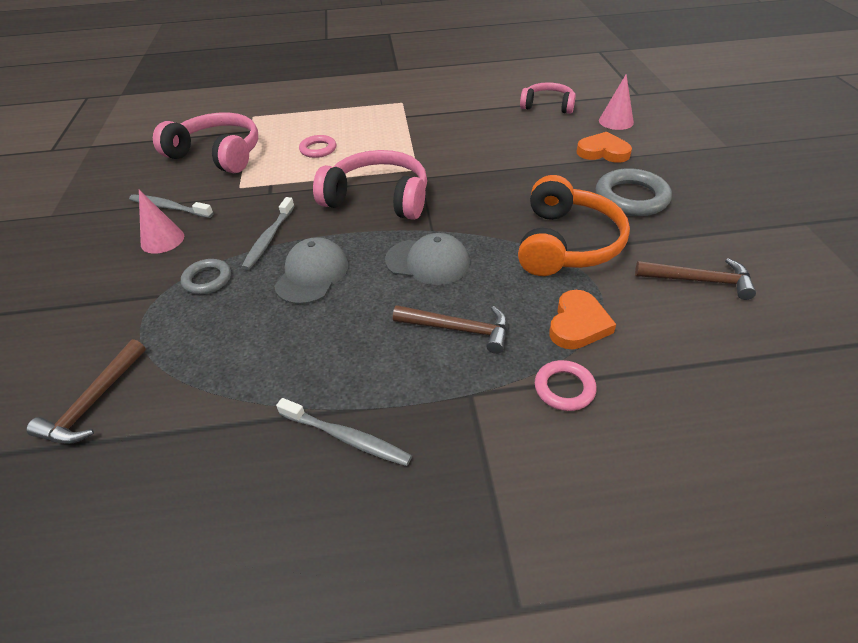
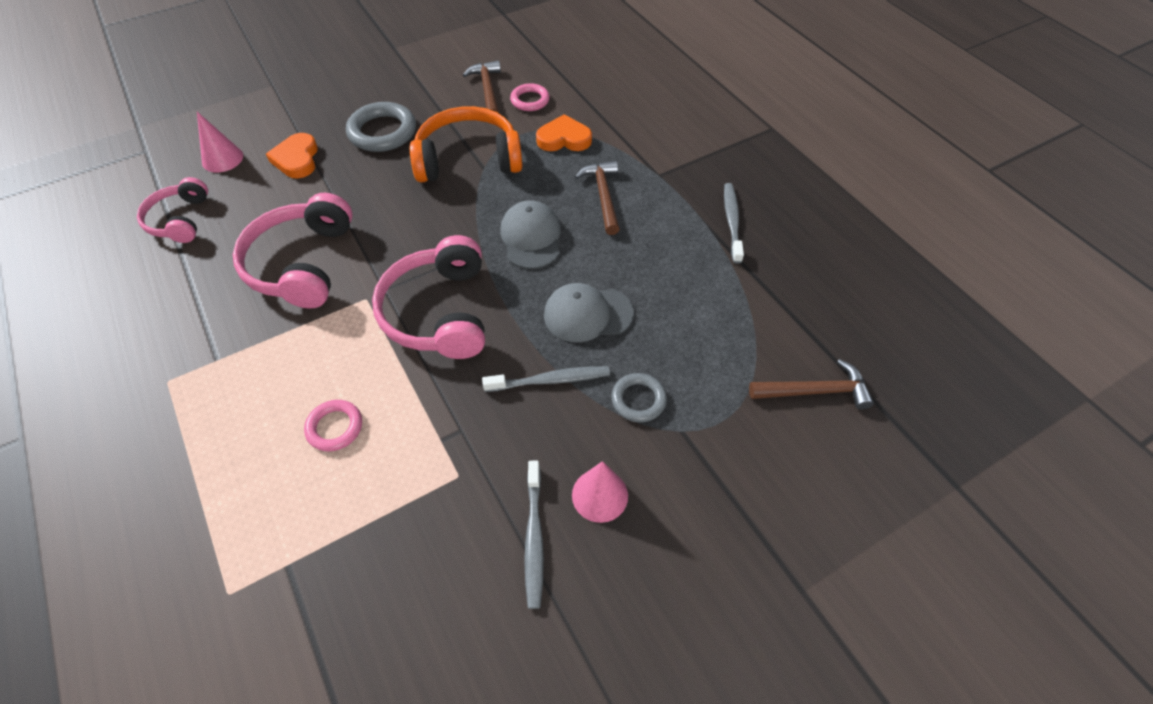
camera: 115 degrees left, 10 degrees up
(217, 154) = (376, 567): pink headphones -> pink headphones (302, 264)
(564, 388) = (627, 135): pink ring -> pink ring (530, 100)

